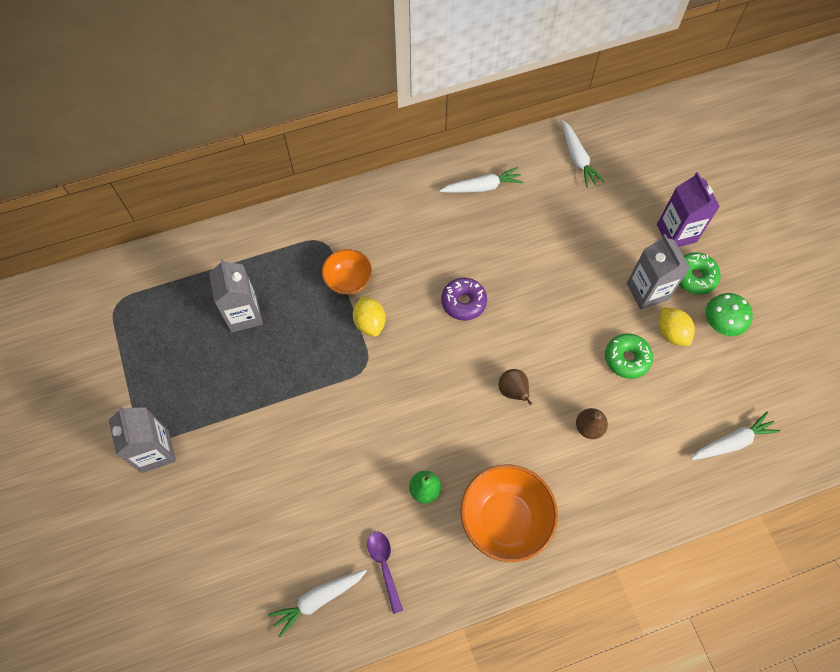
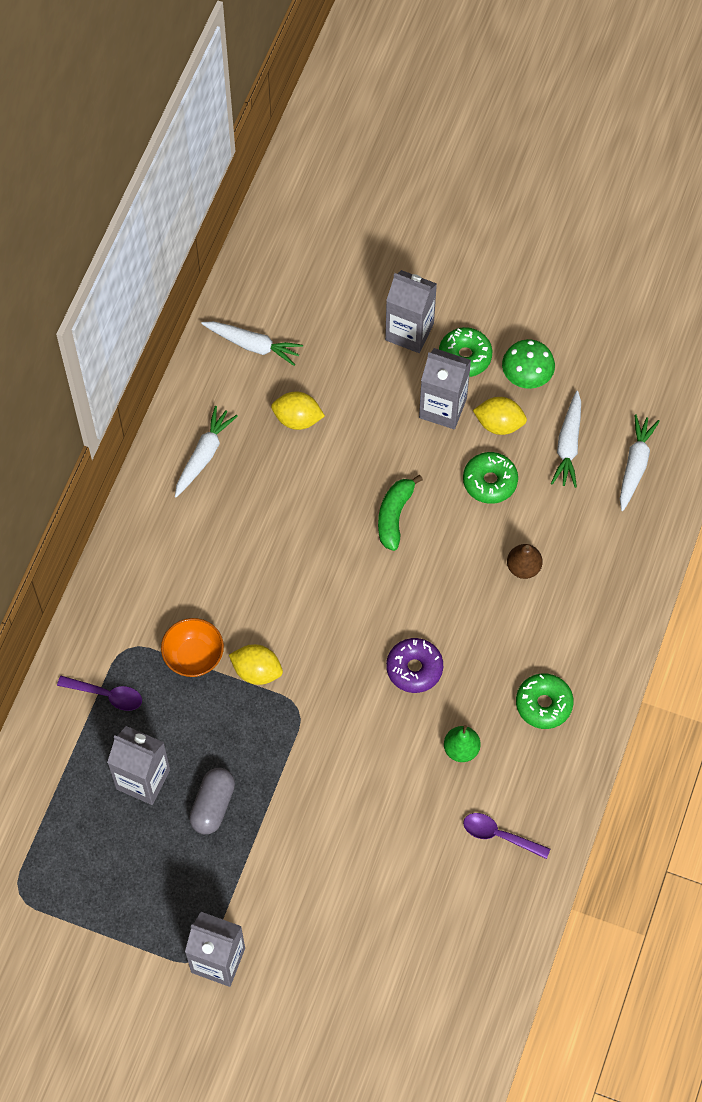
camera: 50 degrees left, 0 degrees up
(259, 367) = (213, 805): none -> grey capsule
(282, 253) = (106, 695): none -> purple spoon
(318, 599) = (482, 913): white carrot -> white carrot (568, 445)
(463, 302) = (311, 572): purple donut -> purple donut (414, 668)
(505, 519) = (543, 704): orange bowl -> green donut
(513, 391) = (436, 601): brown pear -> none
(547, 320) = (394, 515): none -> green banana
(555, 217) = (297, 419): none -> yellow lemon
(676, 233) = (409, 332): purple carton -> grey carton

